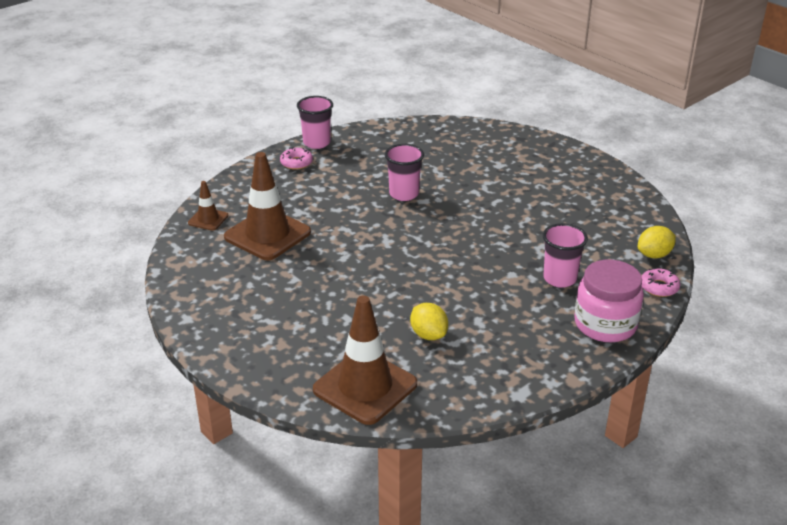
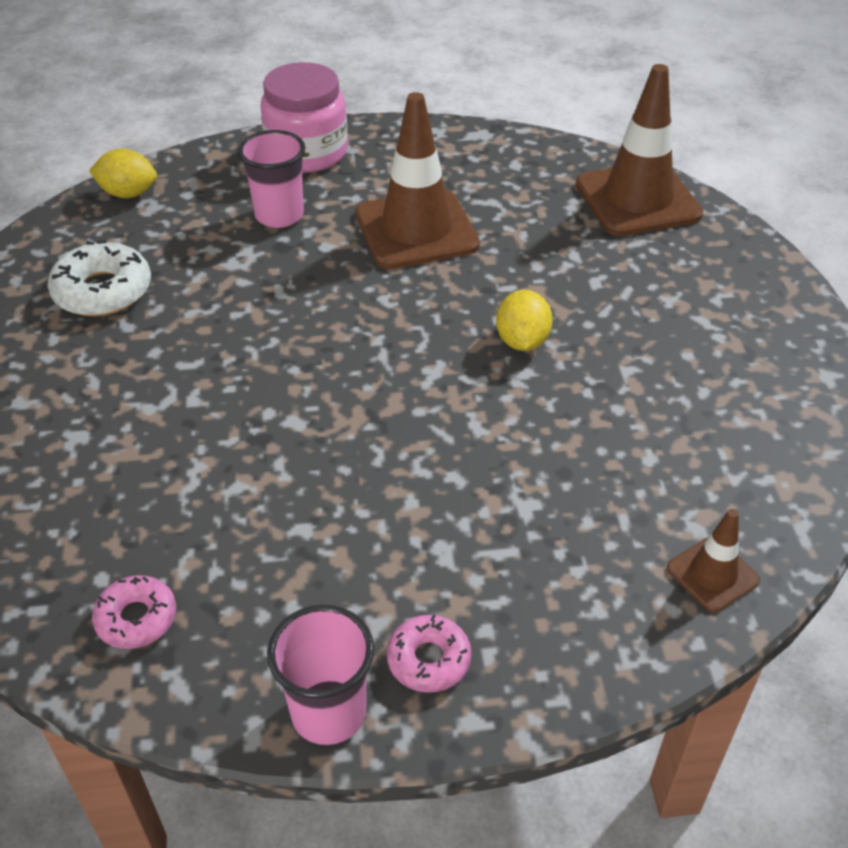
camera: 145 degrees left, 10 degrees up
(267, 235) = (618, 477): brown traffic cone -> brown traffic cone (416, 230)
(404, 194) = (309, 453): pink cup -> none
(428, 335) = (513, 221): yellow lemon -> yellow lemon (522, 341)
(579, 209) = (103, 291): none -> white donut
(659, 287) = (189, 161): pink donut -> pink donut (136, 618)

